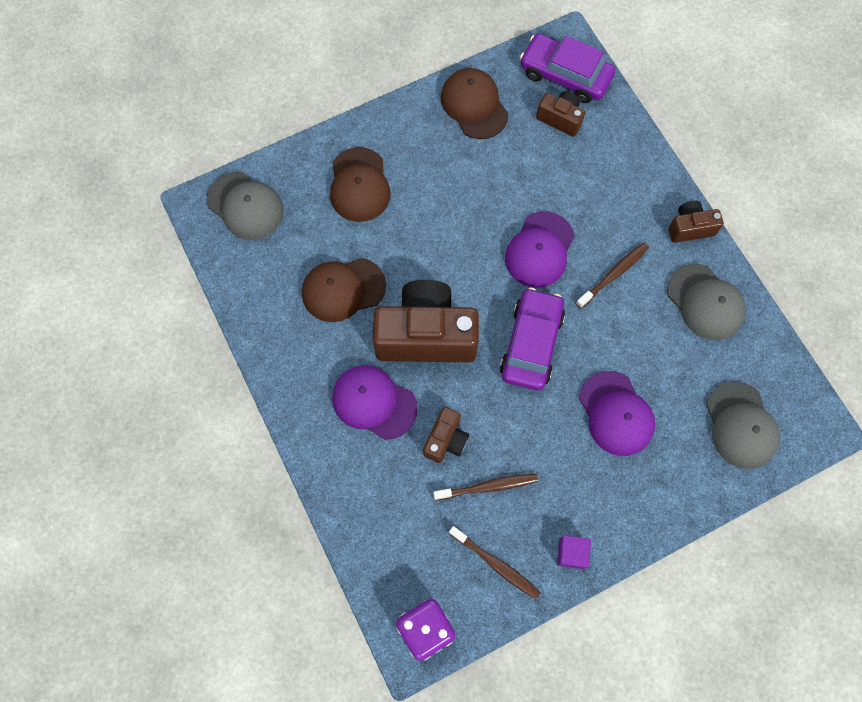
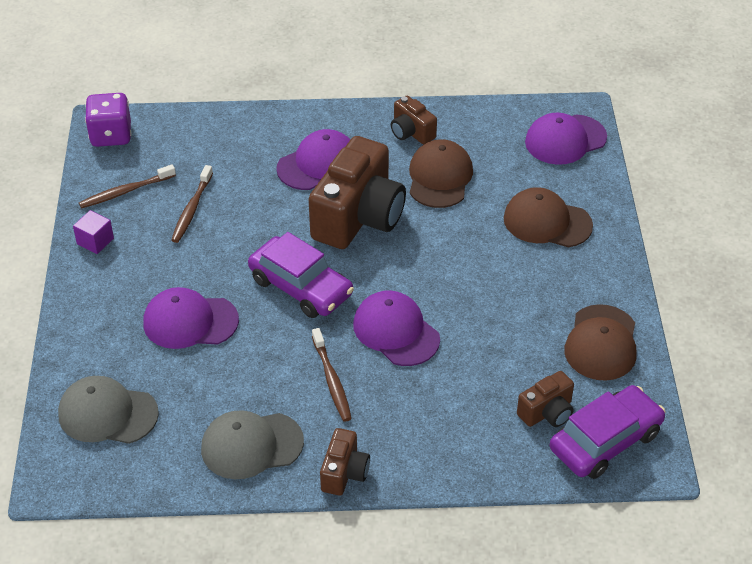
camera: 115 degrees right, 25 degrees down
(245, 206) = (565, 140): grey cap -> purple cap
(446, 440) = (252, 197): brown camera -> brown camera (411, 132)
(474, 105) = (601, 343): brown cap -> brown cap turned 105 degrees clockwise

